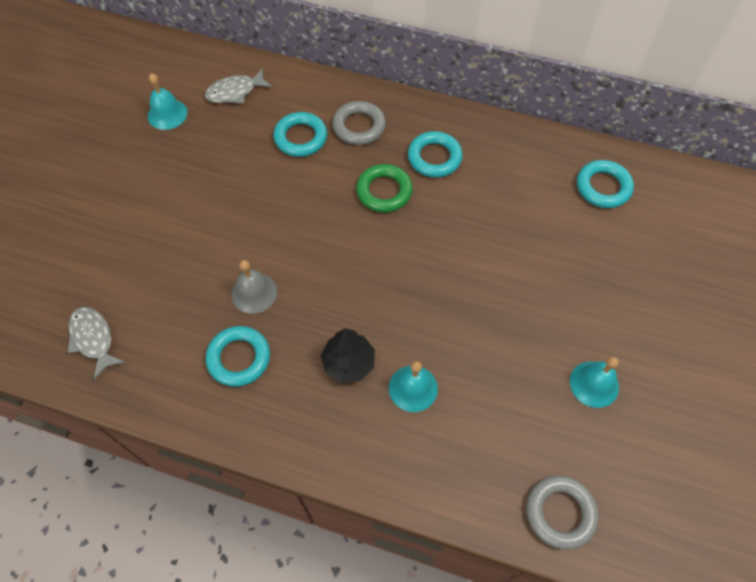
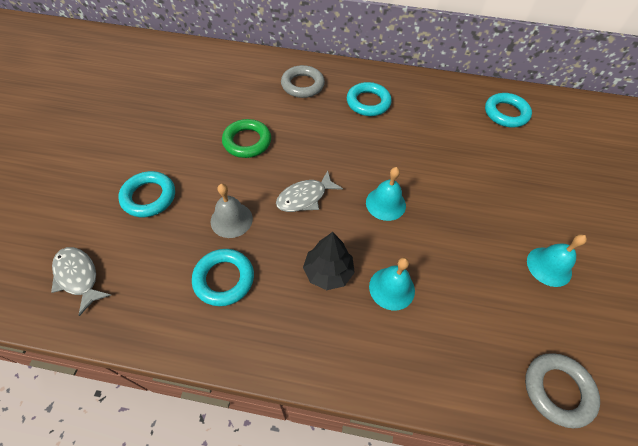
camera: 10 degrees left, 5 degrees down
(167, 114) = (140, 87): turquoise bell -> turquoise bell (385, 203)
(235, 92) = (197, 68): grey fish -> grey fish (305, 197)
(301, 138) = (256, 96): turquoise ring -> turquoise ring (149, 197)
(384, 191) = (332, 130): green ring -> green ring (247, 141)

